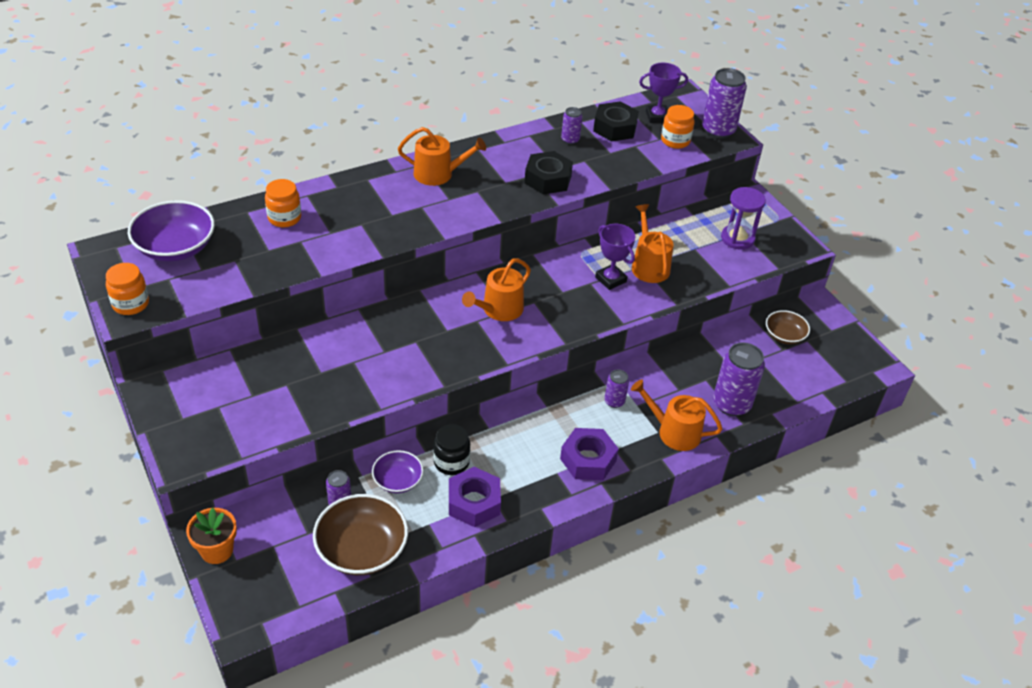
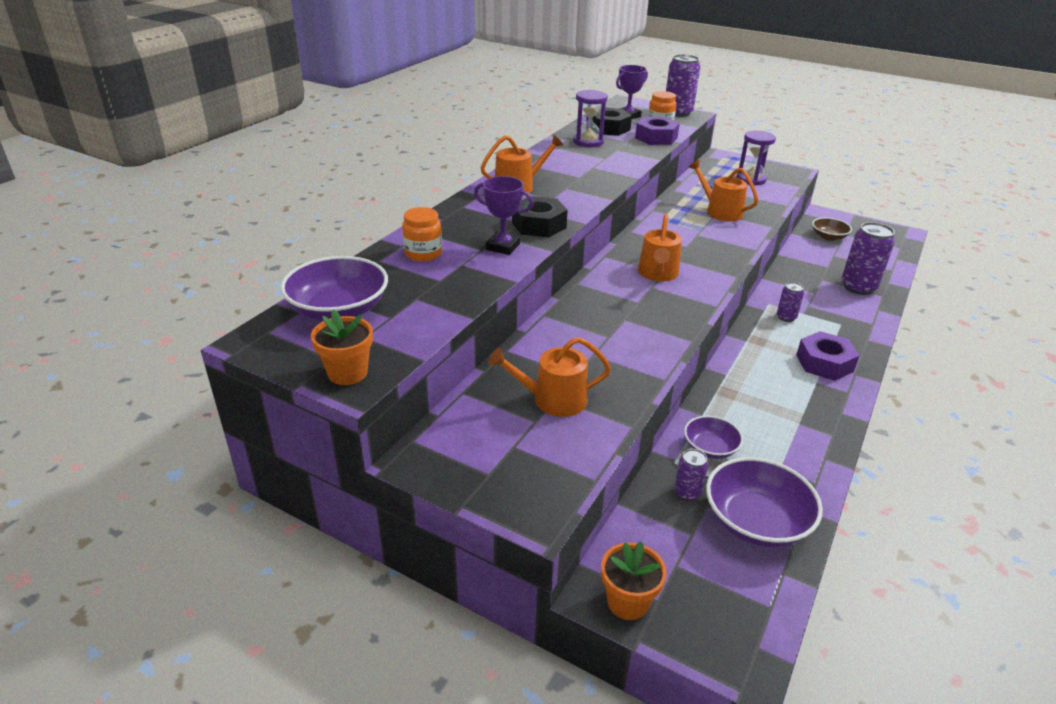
camera: 30 degrees left, 10 degrees down
(131, 304) = (347, 373): orange jar -> orange flower pot
(362, 549) = (756, 521): brown bowl -> purple bowl
(451, 462) = (732, 413): black jar -> none
(474, 502) = (790, 434): purple nut -> purple nut (656, 138)
(547, 179) = (607, 167): black nut -> black nut (539, 225)
(570, 140) = (588, 142): purple can -> purple hourglass
(610, 279) = (707, 228): purple trophy -> purple trophy (503, 247)
(674, 432) = (851, 319): orange watering can -> orange watering can (553, 400)

